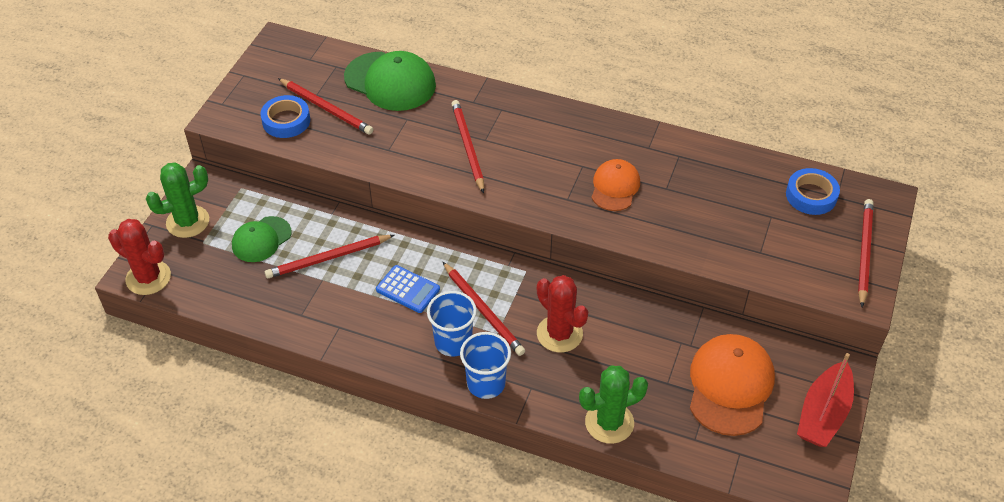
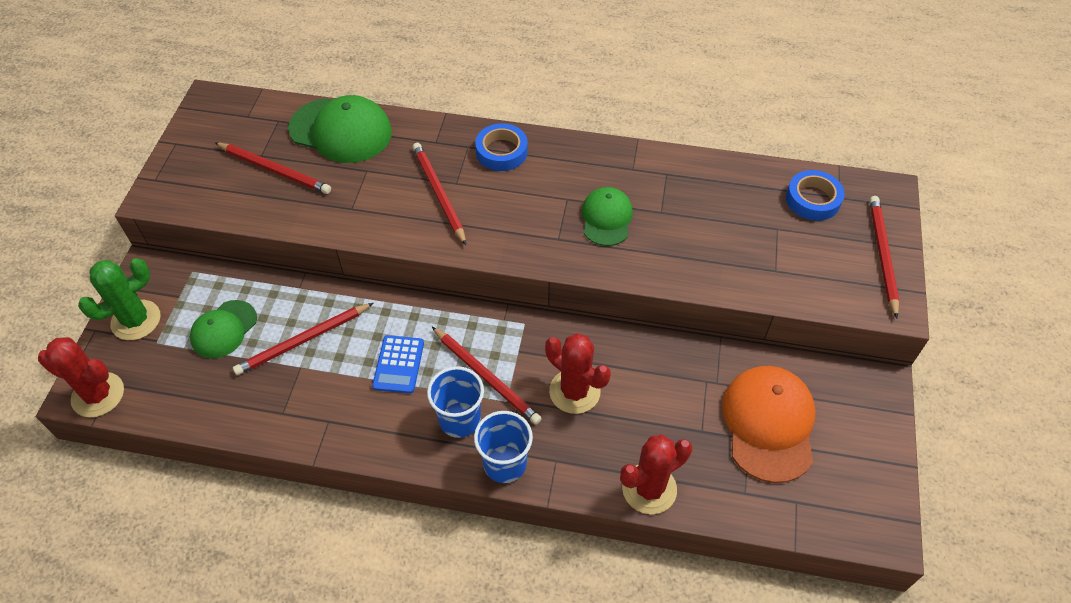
camera: 10 degrees left, 5 degrees up
(286, 121) = (231, 190): blue tape -> blue tape (501, 152)
(408, 289) = (398, 364): blue calculator -> blue calculator turned 75 degrees clockwise
(609, 422) = (649, 489): green cactus -> red cactus
(615, 187) = (606, 218): orange cap -> green cap
(823, 414) = (872, 440): red boat -> none

